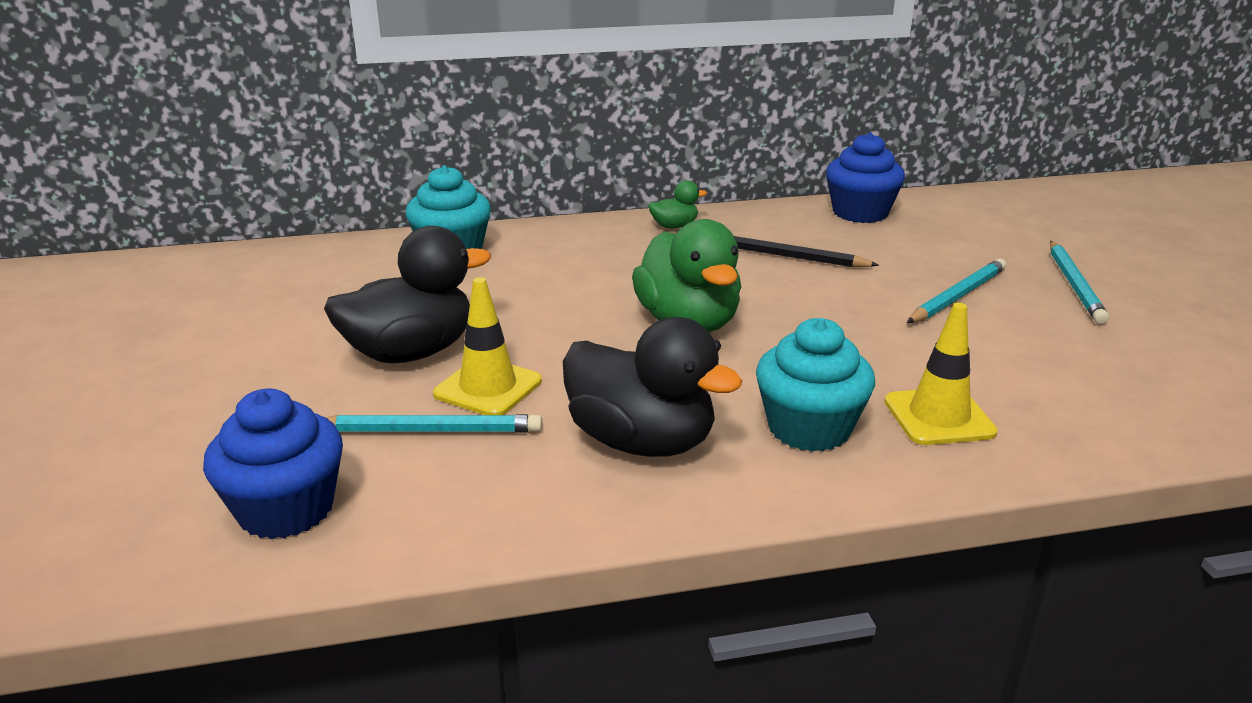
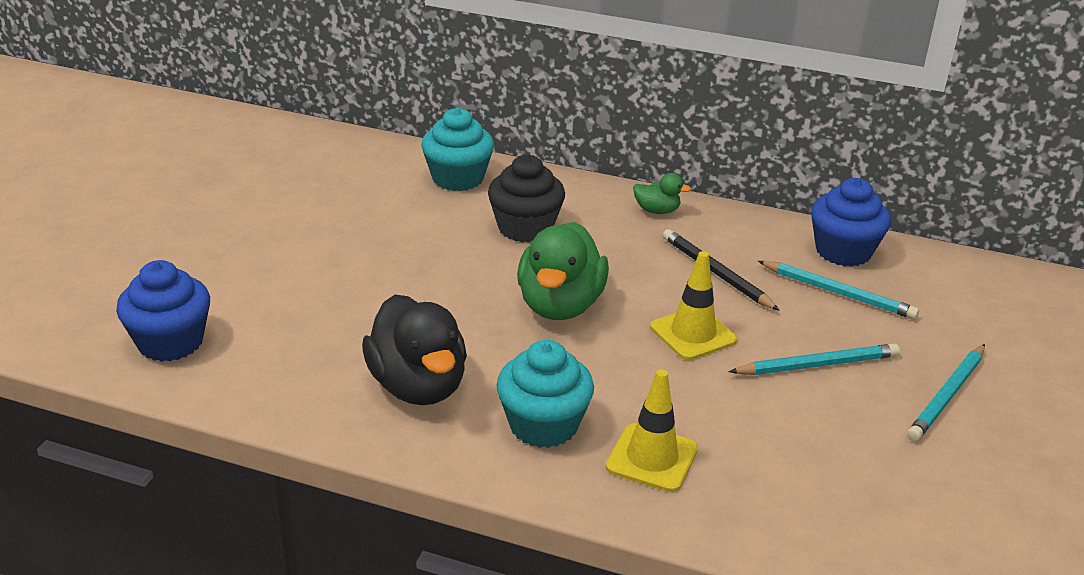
camera: 30 degrees right, 5 degrees up
(411, 353) = (344, 257): black duck -> none
(429, 430) = (298, 322): turquoise pencil -> turquoise pencil (838, 293)
(488, 388) = (364, 304): yellow traffic cone -> yellow traffic cone (693, 334)
(572, 272) = (525, 228): none -> black cupcake

